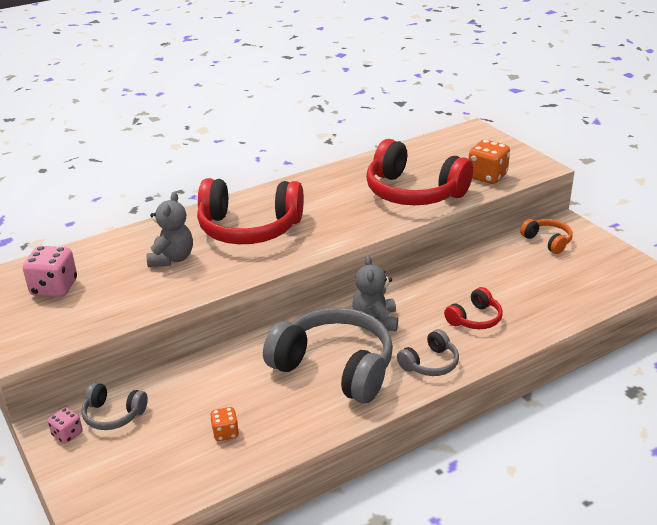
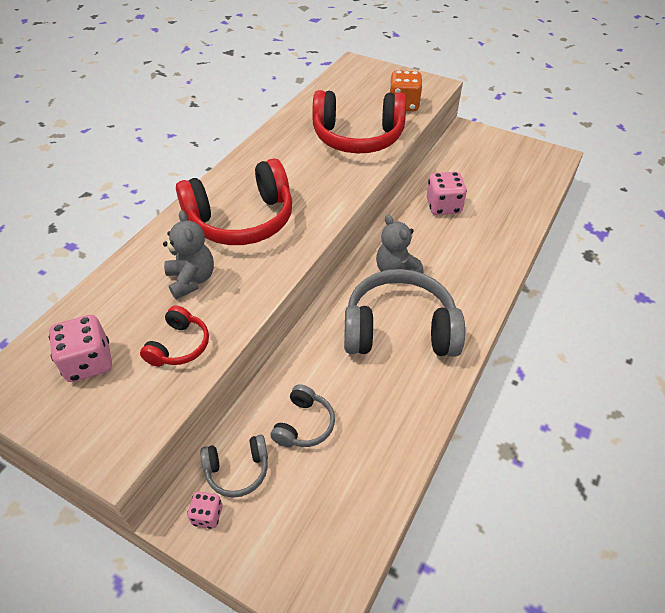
camera: 30 degrees left, 15 degrees up
(225, 433) = (360, 438): orange dice -> none
(430, 363) = (470, 294): grey headphones -> grey headphones (304, 425)
(474, 283) = (443, 206): none -> pink dice
(475, 319) = (470, 239): red headphones -> red headphones (179, 346)
(547, 241) = (465, 150): orange headphones -> none

